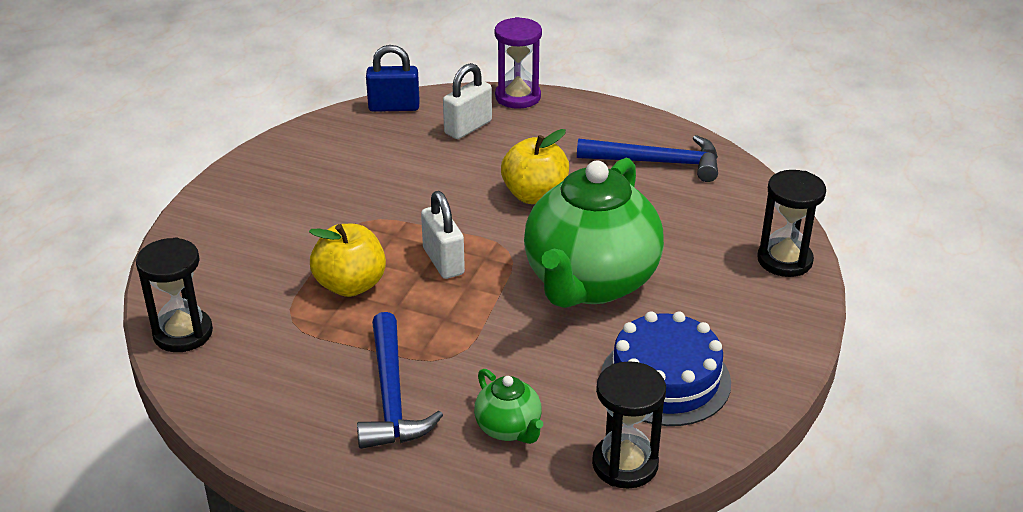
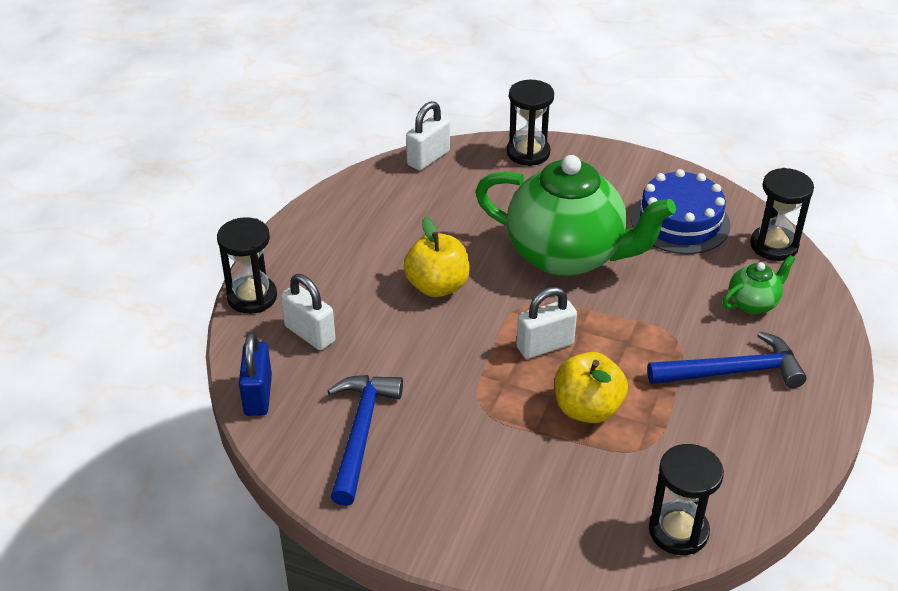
camera: 90 degrees left, 5 degrees up
(518, 97) = (252, 297): purple hourglass -> black hourglass
(657, 162) = (385, 209): blue hammer -> blue hammer (361, 433)
(754, 188) = (428, 158): none -> white padlock

